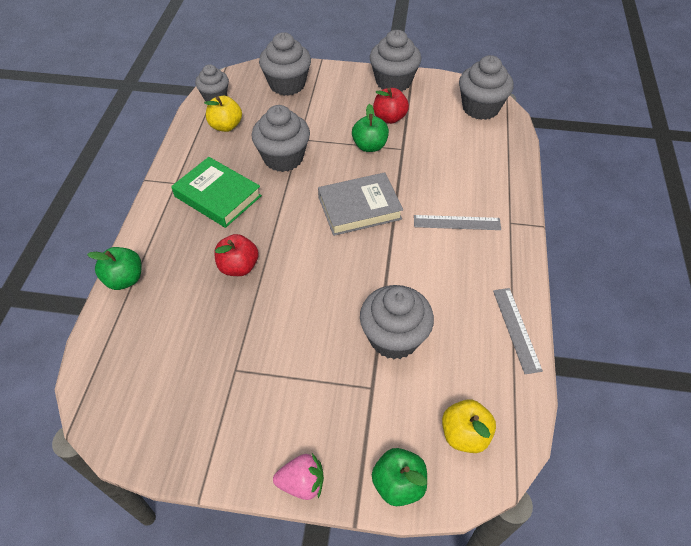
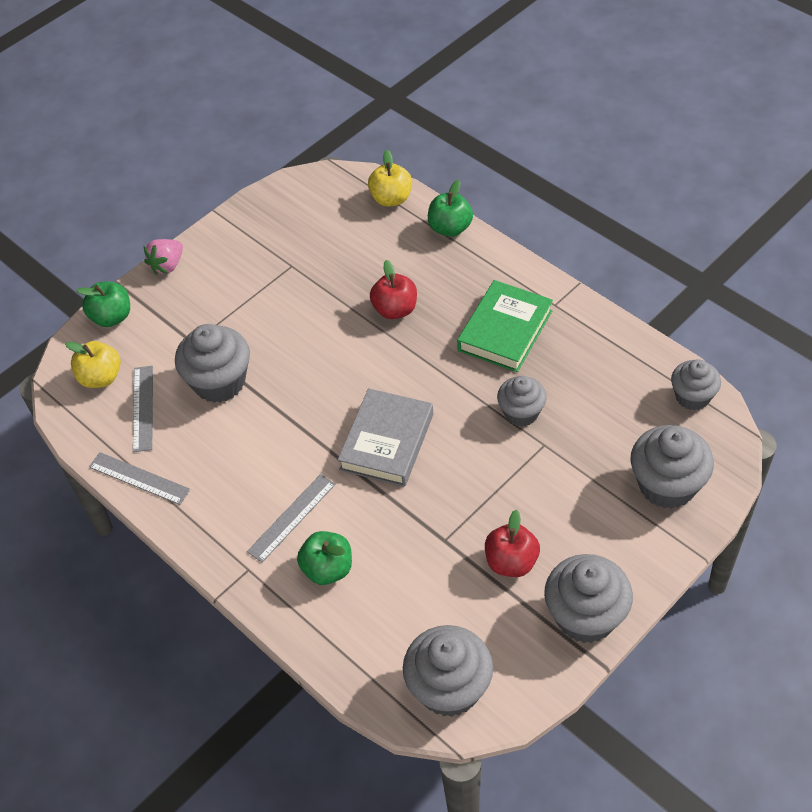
camera: 130 degrees right, 0 degrees up
(217, 196) = (505, 331): green book -> green book turned 45 degrees counterclockwise
(226, 126) = (622, 384): yellow apple -> yellow apple (391, 199)
(283, 158) = (521, 413): grey cupcake -> grey cupcake, size x0.63
(369, 146) = (475, 508): green apple -> green apple (327, 569)
(462, 375) = (143, 408): none -> grey ruler

